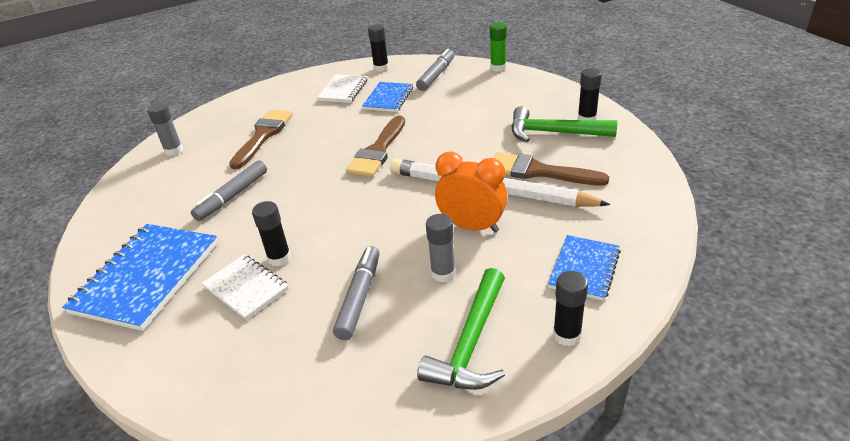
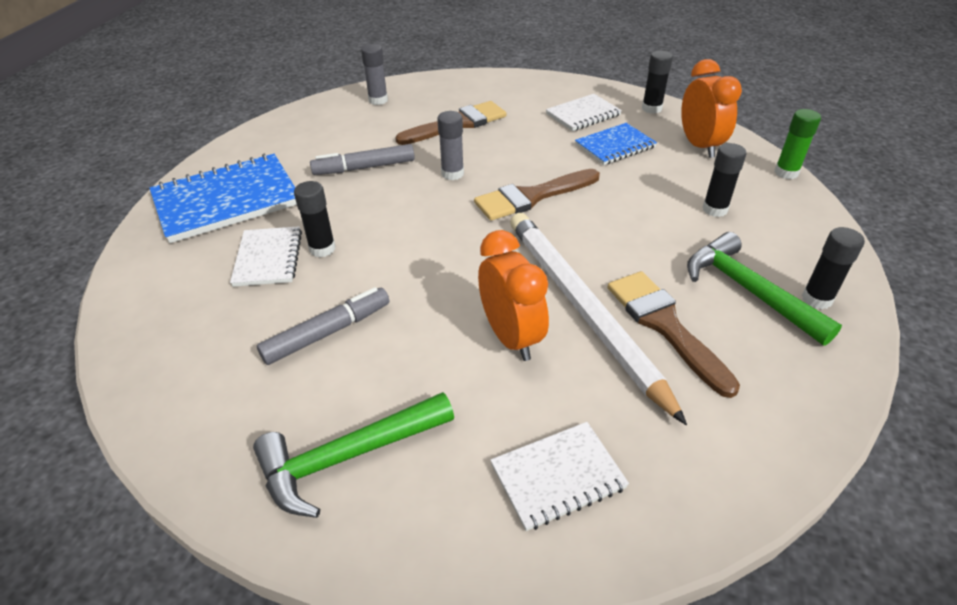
camera: 40 degrees right, 5 degrees up
(436, 75) = (699, 146): grey marker -> orange clock
(443, 273) = (420, 365): grey glue stick -> grey glue stick (452, 174)
(567, 335) = (437, 533): black glue stick -> black glue stick (714, 209)
(584, 269) = (558, 477): blue notebook -> white notebook

